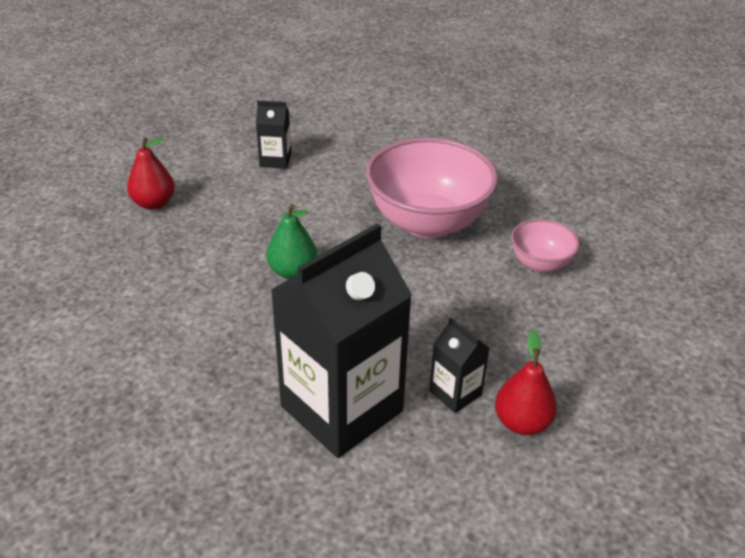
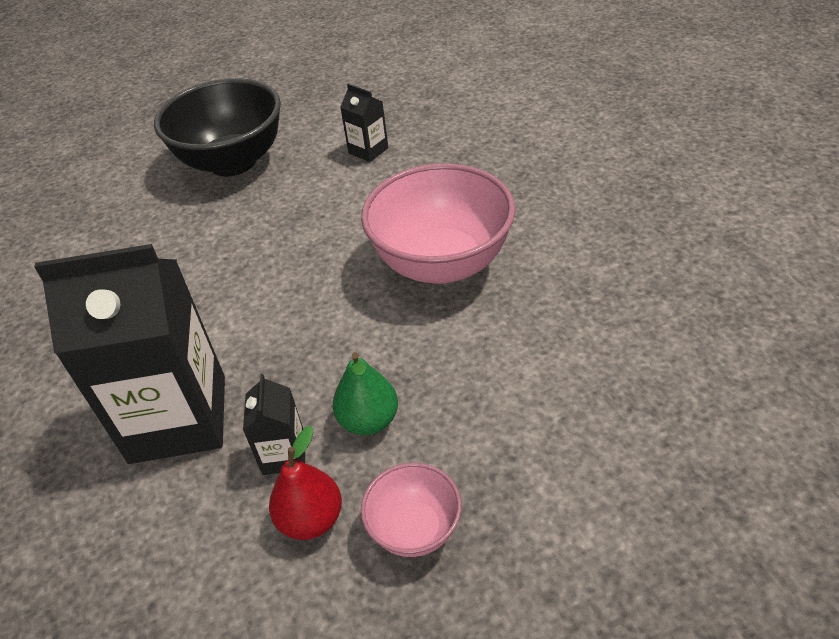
camera: 40 degrees right, 5 degrees up
(154, 203) = (232, 162): red pear -> black bowl
(292, 271) = (273, 267): green pear -> green pear (368, 420)
(540, 264) = (511, 355): pink bowl -> pink bowl (415, 529)

